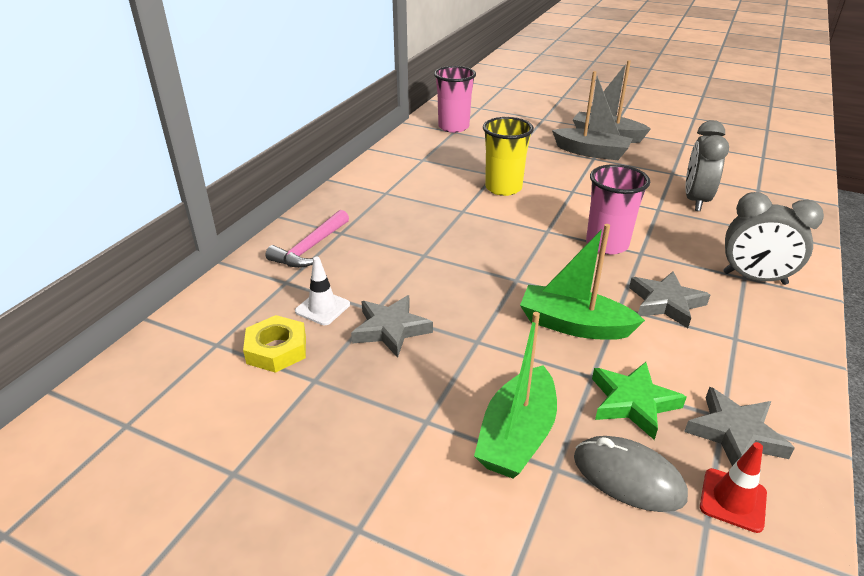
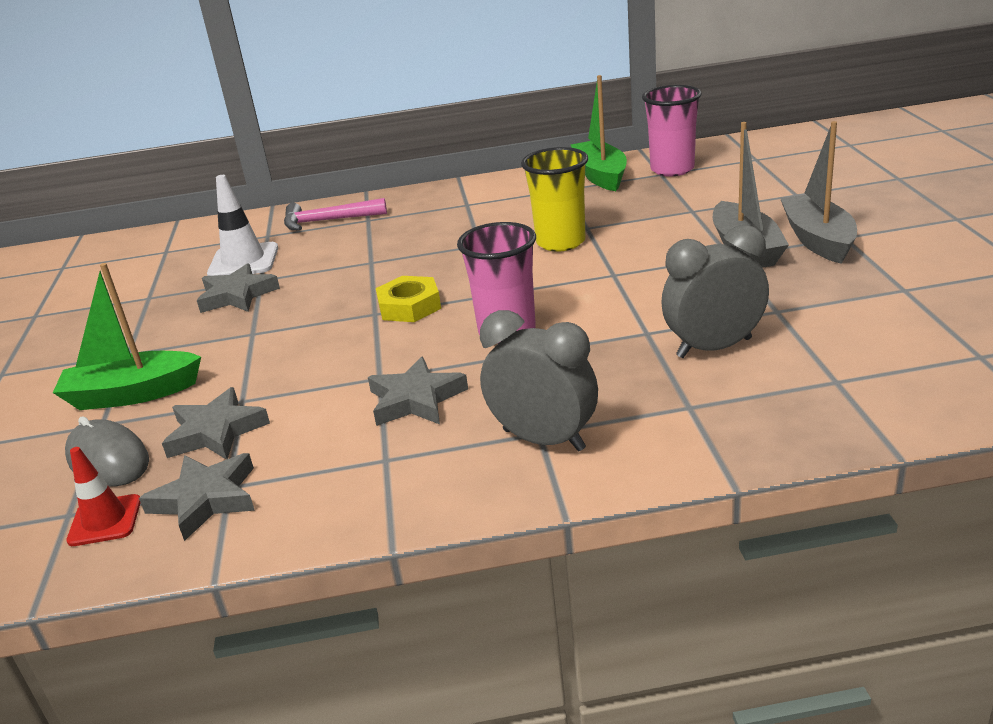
camera: 60 degrees right, 5 degrees down
(276, 349) = (175, 270): yellow nut -> yellow nut (409, 306)
(322, 308) = (243, 261): white traffic cone -> white traffic cone, size x1.53
(574, 325) = (320, 365): green boat -> green boat (600, 176)
(628, 477) = (108, 459): grey mouse -> grey mouse turned 45 degrees counterclockwise
(633, 402) = (216, 432): green star -> grey star
(754, 278) = (543, 440): grey clock -> grey clock turned 135 degrees clockwise

